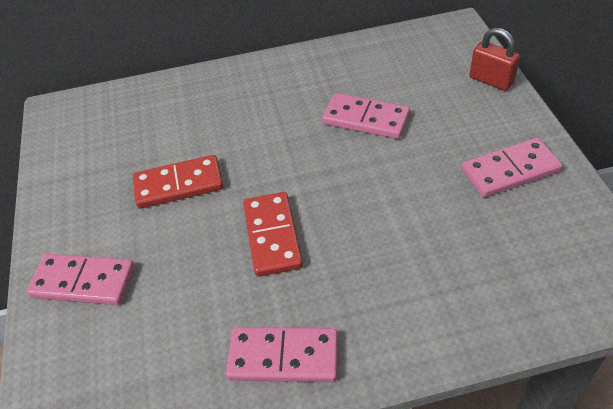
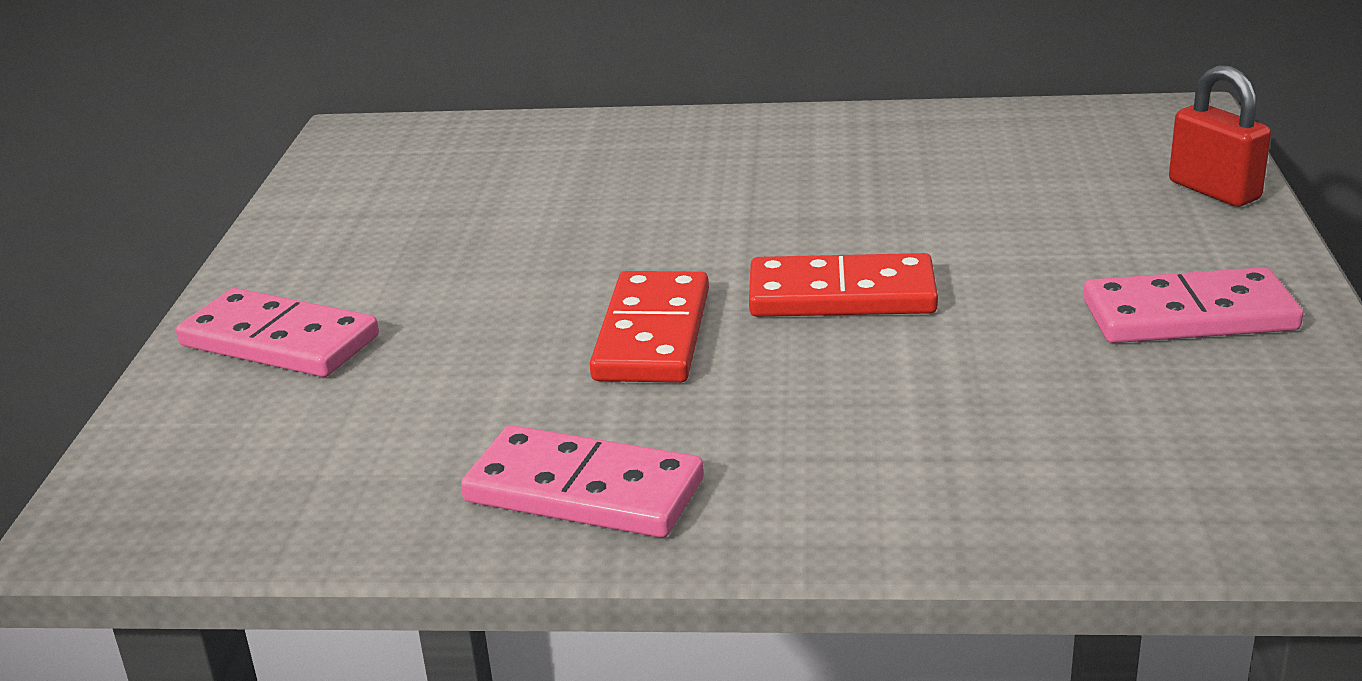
camera: 15 degrees right, 20 degrees down
(178, 184) = (516, 248): red domino -> red domino (842, 295)
(365, 119) = (921, 211): pink domino -> none

